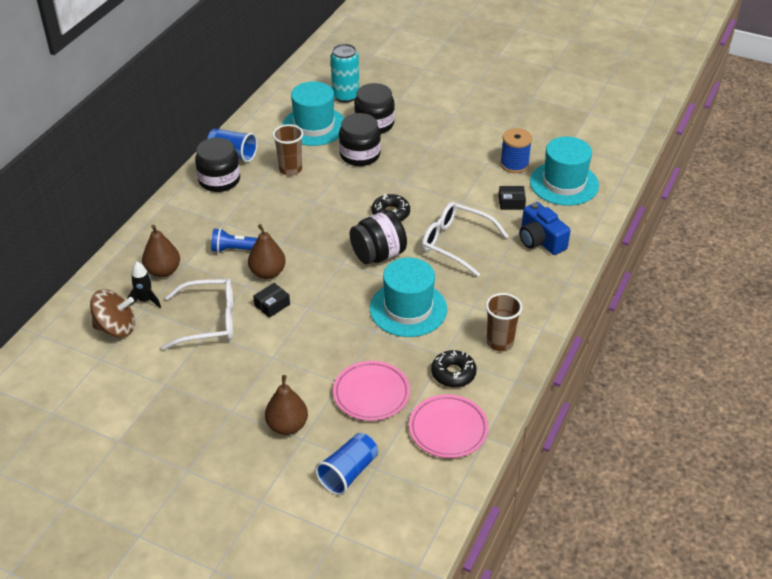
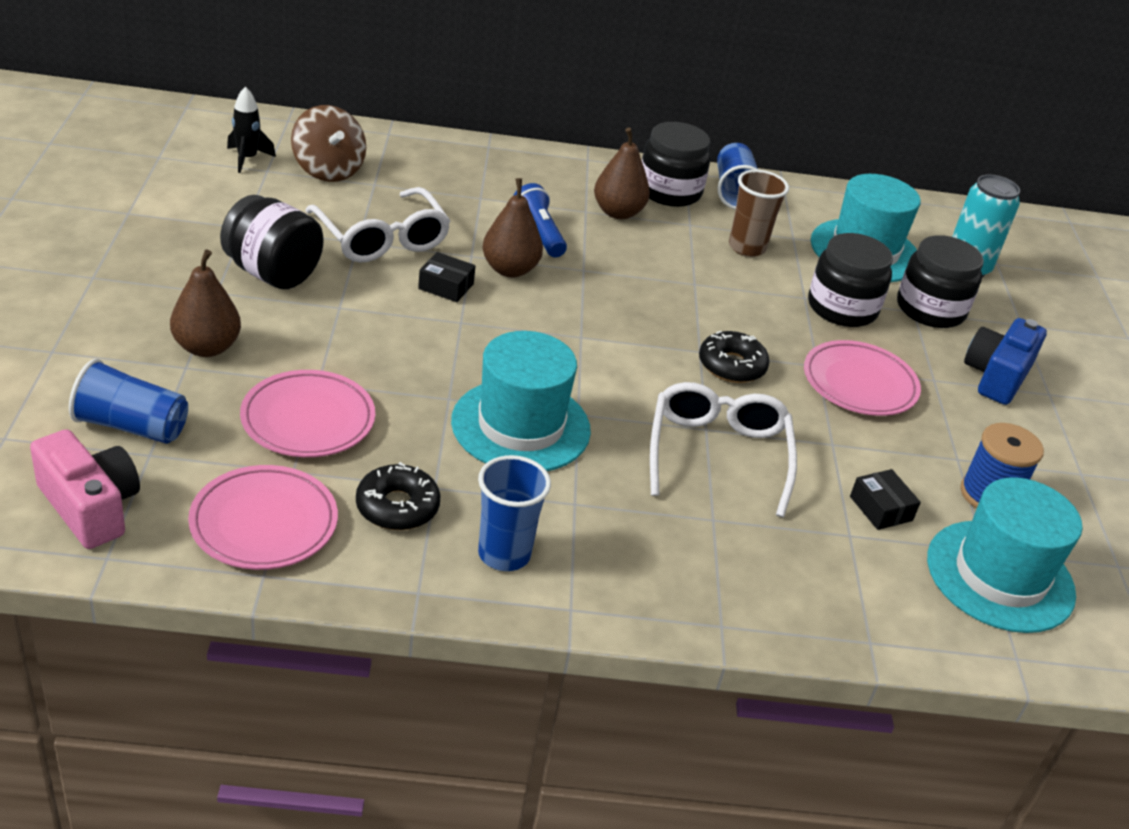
camera: 60 degrees right, 5 degrees down
(145, 300) = (390, 181): black rocket -> black rocket (247, 159)
(163, 271) = (455, 183): brown pear -> brown pear (618, 212)
(378, 254) = (625, 370): black jar -> black jar (272, 273)
(411, 500) = (90, 507): none -> pink camera
(422, 173) = (859, 384): none -> pink plate
(500, 342) = (504, 554): brown cup -> blue cup
(540, 240) = (810, 567): blue camera -> blue camera (996, 376)

